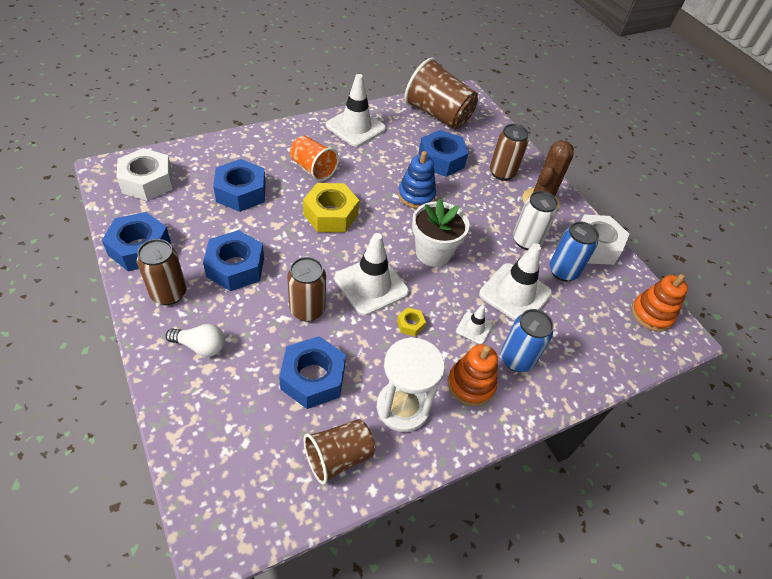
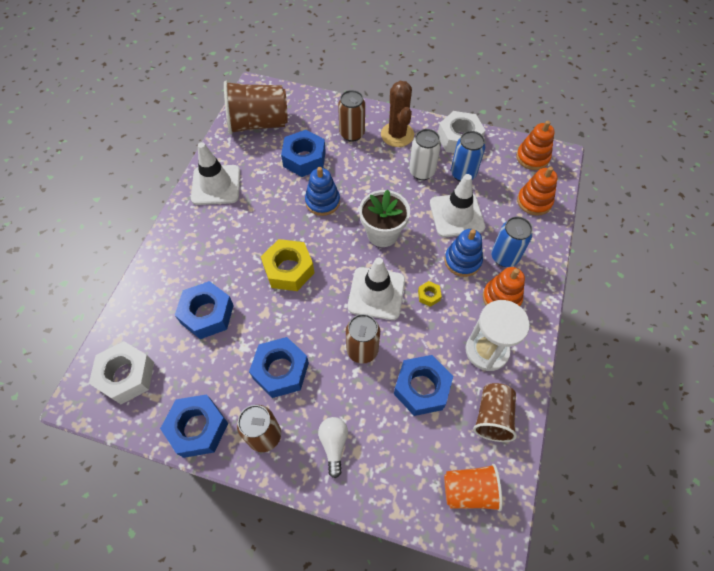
camera: 40 degrees left, 10 degrees up
(200, 346) = (334, 444): white light bulb -> white light bulb turned 60 degrees counterclockwise
(313, 168) = (231, 246): orange cup -> orange cup (469, 490)
(474, 328) = (462, 261): white traffic cone -> blue stacking toy
(606, 346) = (534, 201): none -> orange stacking toy

